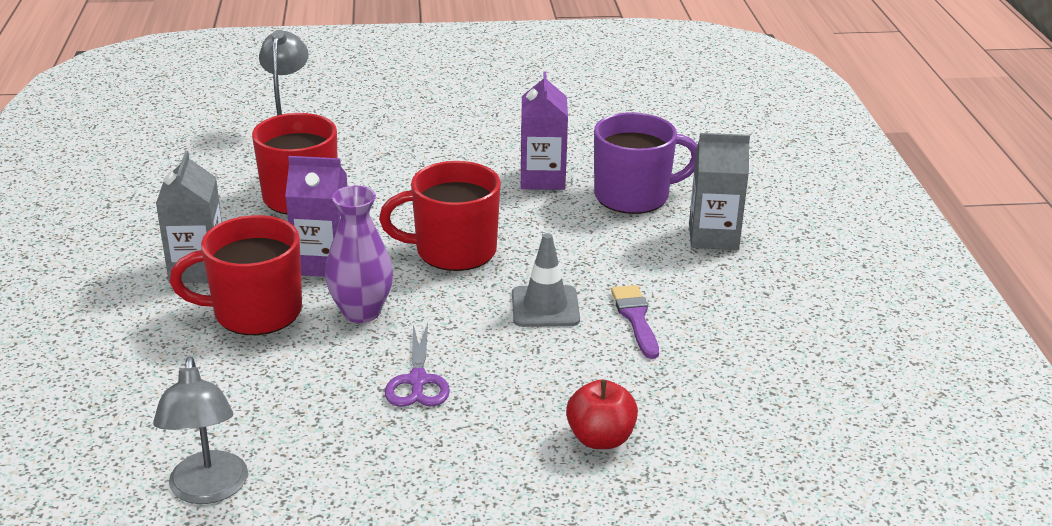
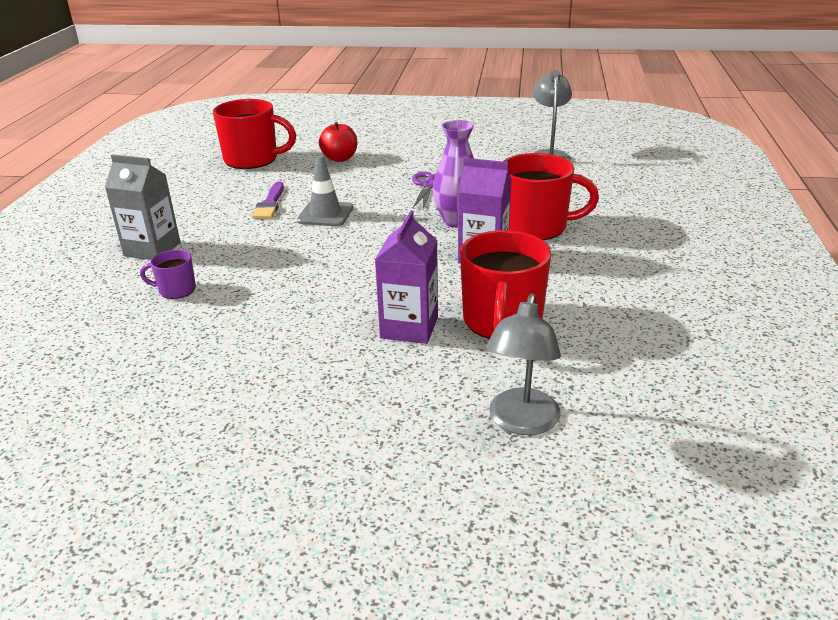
camera: 165 degrees left, 0 degrees up
(198, 269) = (589, 260): grey carton -> none
(453, 251) = (371, 256): red mug -> red mug (253, 160)
(542, 179) = (245, 317): purple carton -> purple carton (409, 327)
(634, 196) = (176, 290): purple mug -> purple mug, size x0.49

